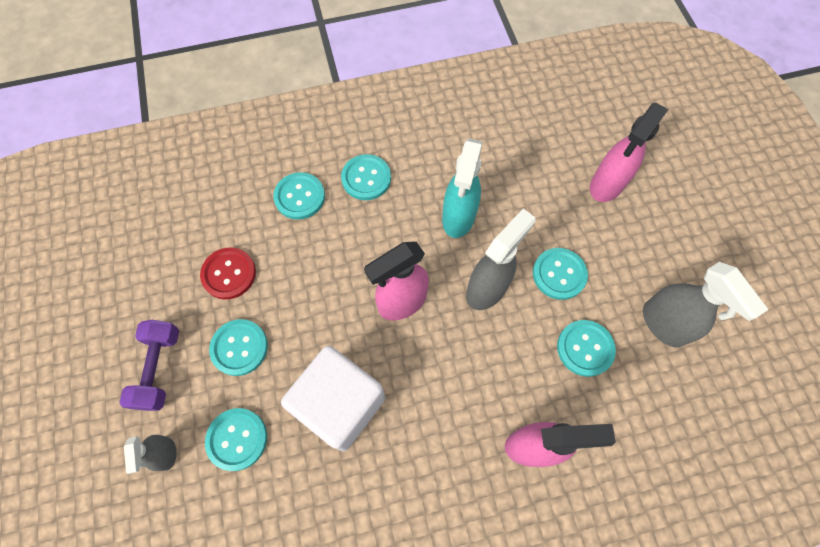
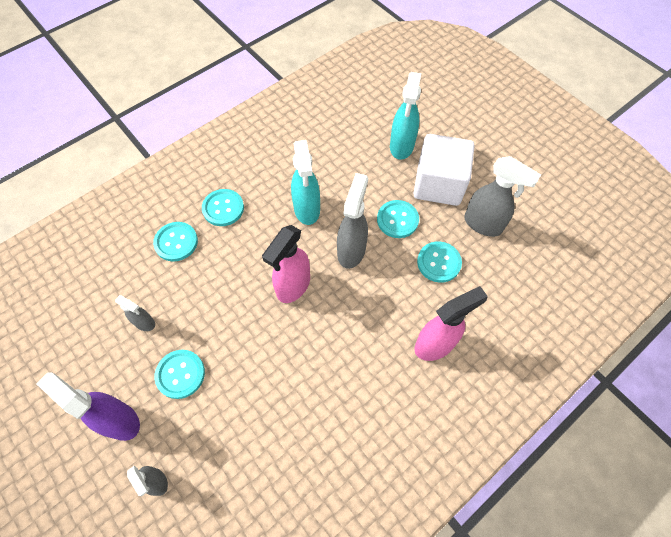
camera: 25 degrees left, 5 degrees down
(159, 368) = (119, 420): purple dumbbell -> purple spray bottle
(229, 274) = (145, 323): red button -> grey spray bottle
(237, 439) = (211, 443): turquoise button -> none
(340, 404) = (281, 379): white cube -> white cube (438, 184)
(606, 185) = (401, 147): pink spray bottle -> turquoise spray bottle

